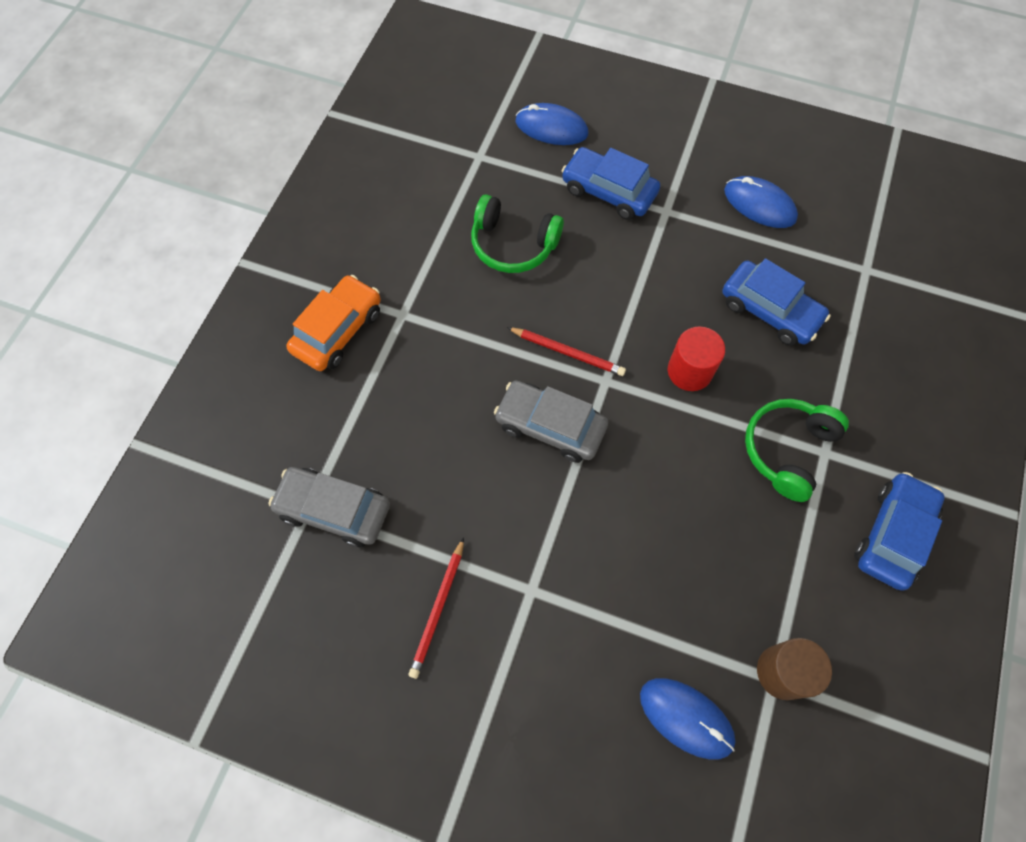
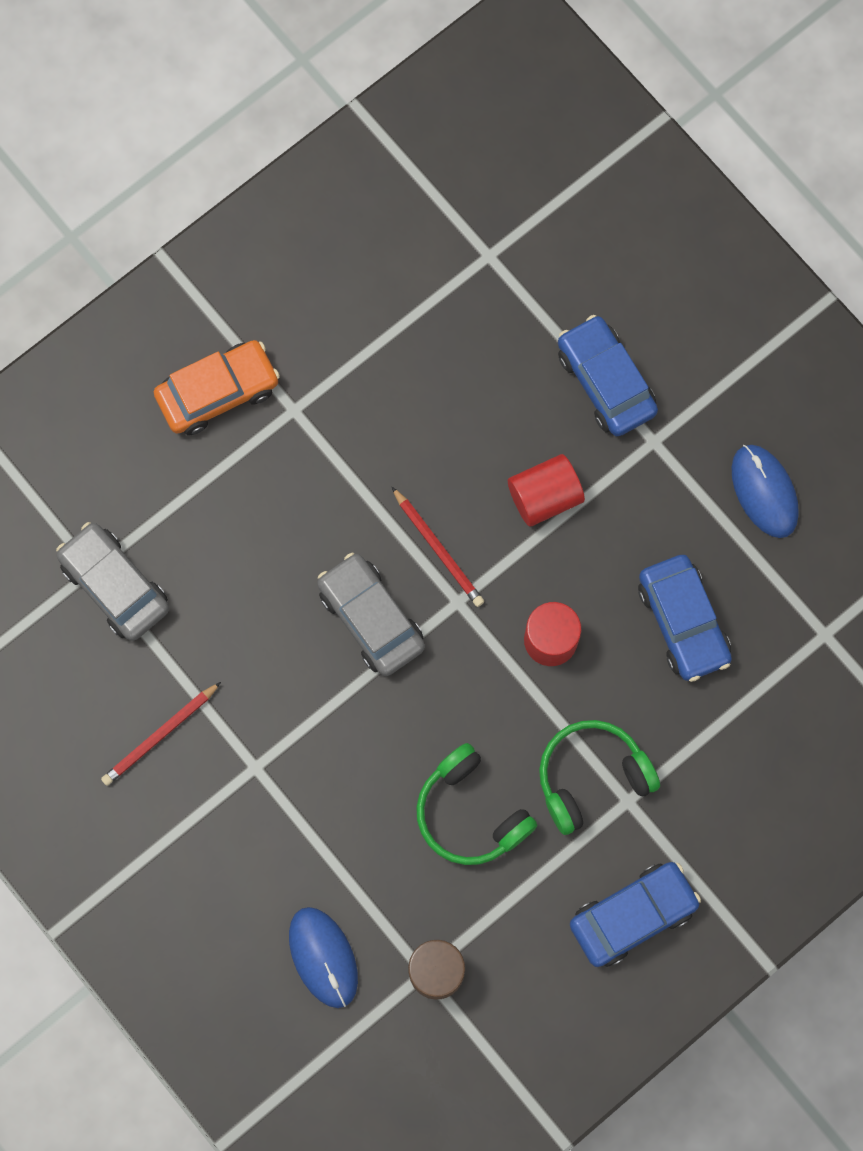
camera: 30 degrees right, 10 degrees up
(513, 244) = (459, 390): green headphones -> green headphones (471, 812)
(551, 128) = (594, 261): blue mouse -> none
(618, 280) = (544, 496): none -> red cylinder

